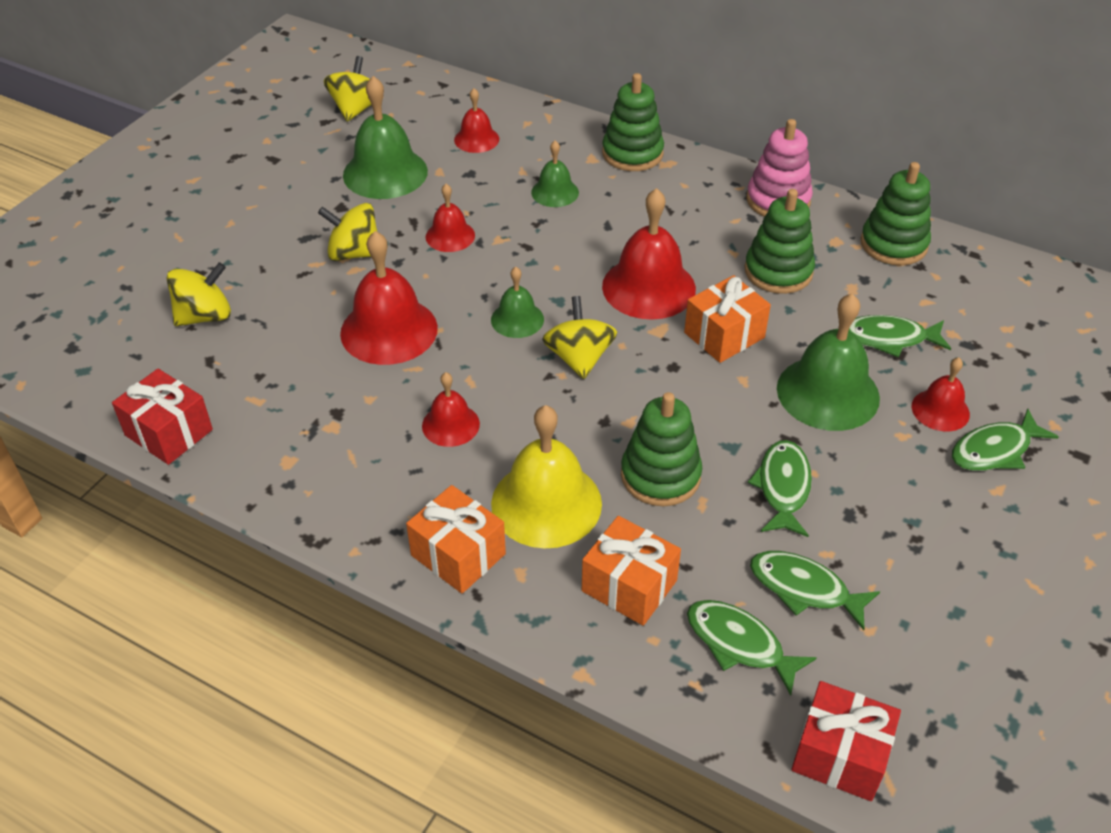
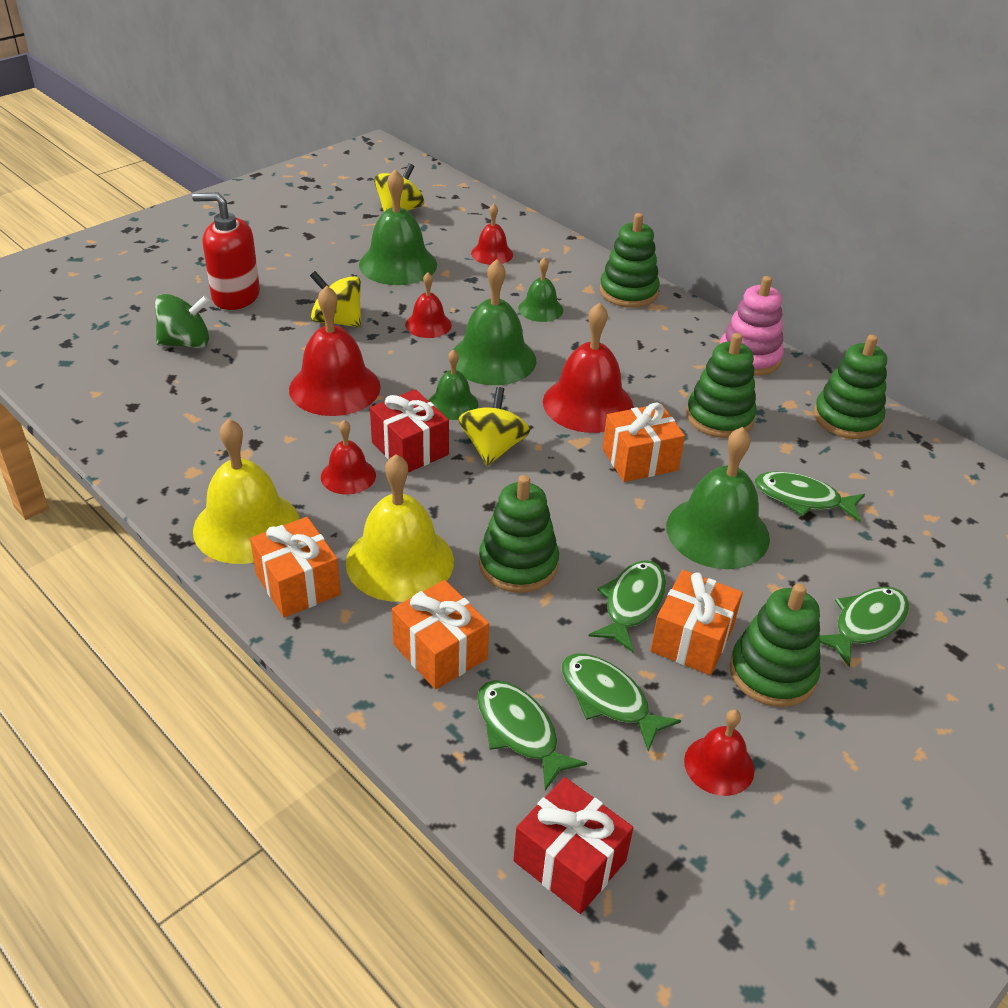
camera: 15 degrees right, 5 degrees down
(169, 432) = (106, 425): red gift -> red gift (410, 448)
(205, 316) = (186, 343): yellow spinning top -> green spinning top
(230, 249) = (235, 296): none -> red soap dispenser
(375, 506) = (246, 526): none -> yellow bell
(533, 260) = (493, 359): none -> green bell
(852, 508) = (692, 639): none -> orange gift
(935, 521) = (772, 673): none -> green stacking toy
(940, 410) = (825, 574): red bell -> red bell (719, 765)
(994, 450) = (865, 624): green fish -> green fish turned 150 degrees clockwise

